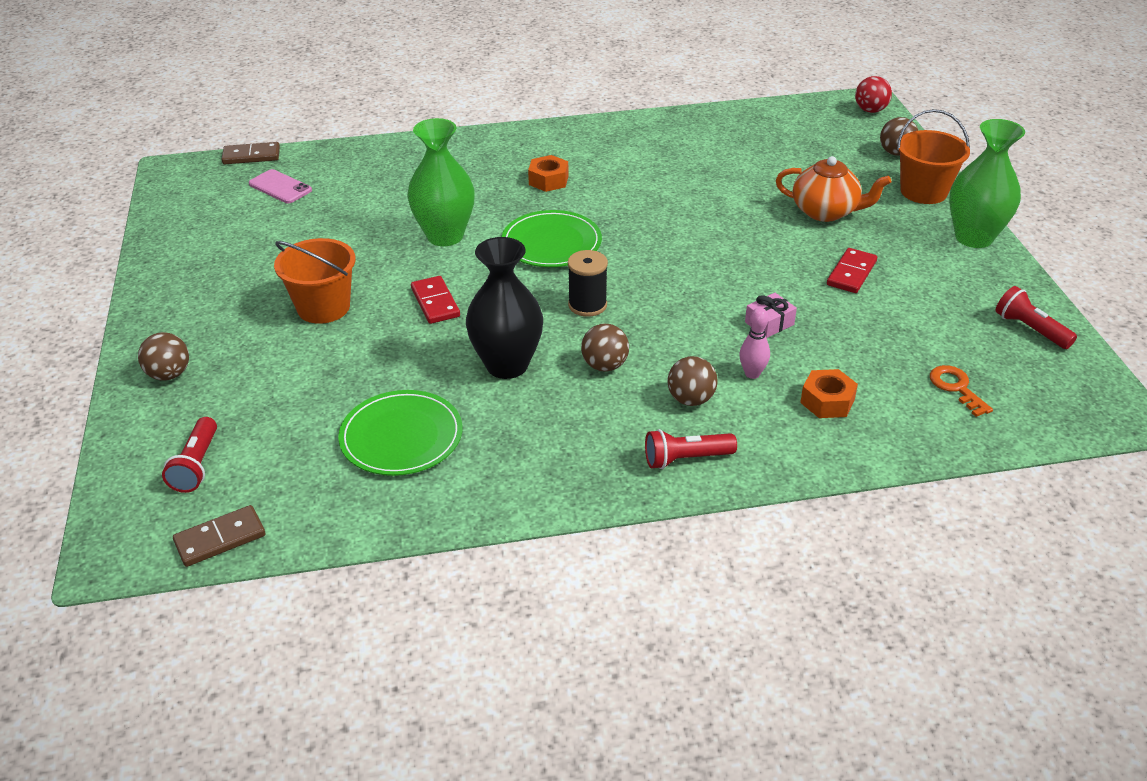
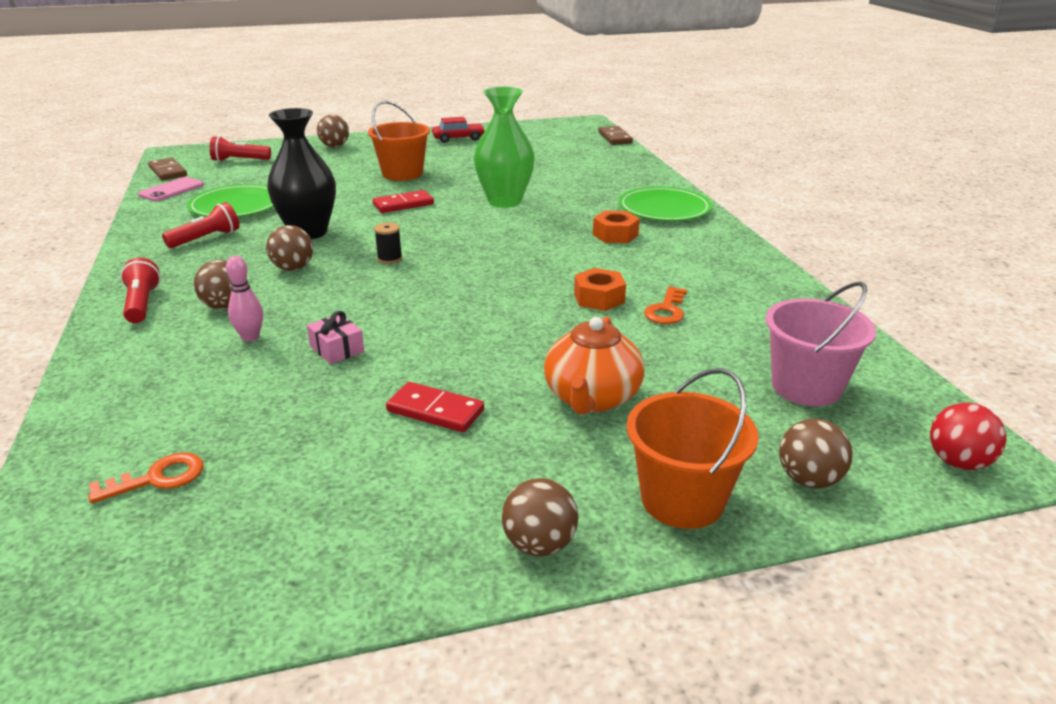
camera: 85 degrees right, 10 degrees down
(192, 266) = (458, 139): none -> red car
(280, 187) = (570, 149): pink phone -> pink phone (171, 190)
(551, 243) = (496, 240): green plate -> green plate (664, 208)
(587, 305) = (389, 259): black spool -> black spool, size x0.65
(698, 172) = (666, 310): none -> orange key
(801, 137) = (806, 387): none -> pink bucket
(827, 401) = (182, 379): orange nut -> orange nut (599, 298)
(973, 237) = (539, 544): green vase -> brown ball
(1030, 329) = (261, 577): red flashlight -> red flashlight (206, 239)

